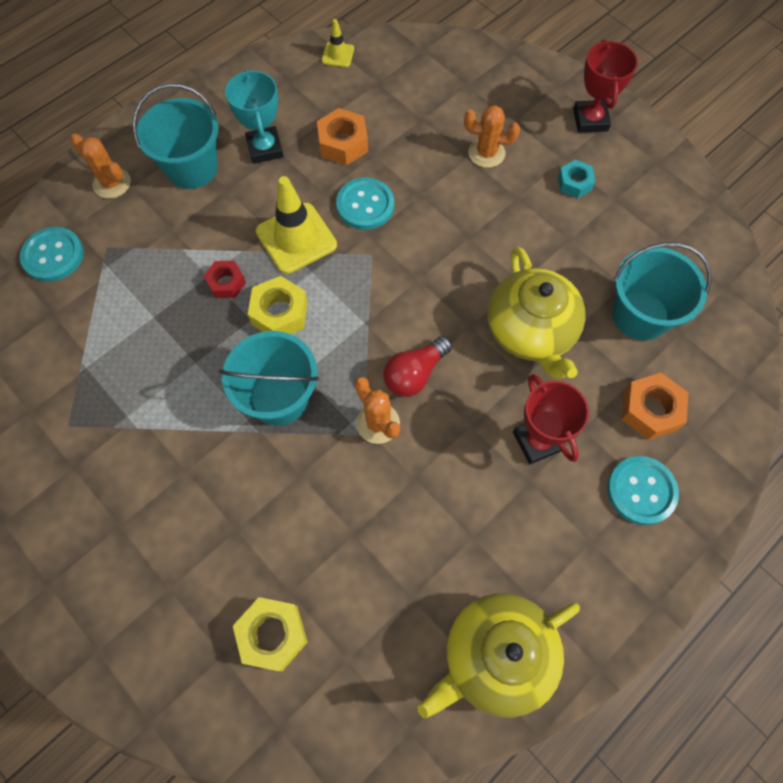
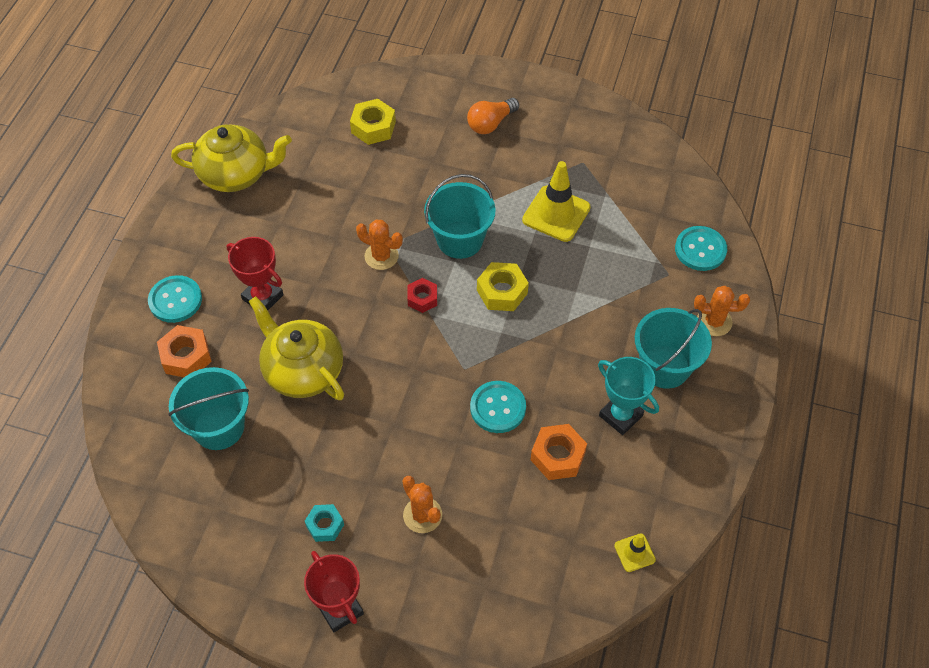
camera: 150 degrees right, 10 degrees down
(123, 549) = (491, 123): none -> orange light bulb
(226, 283) = (558, 293): red nut -> red nut (422, 298)
(296, 238) = (533, 352): yellow traffic cone -> yellow traffic cone (556, 214)
(415, 374) = (374, 299): red light bulb -> none
(486, 153) = (422, 515): orange cactus -> orange cactus turned 75 degrees clockwise
(496, 656) = (236, 174): yellow teapot -> yellow teapot turned 60 degrees clockwise

